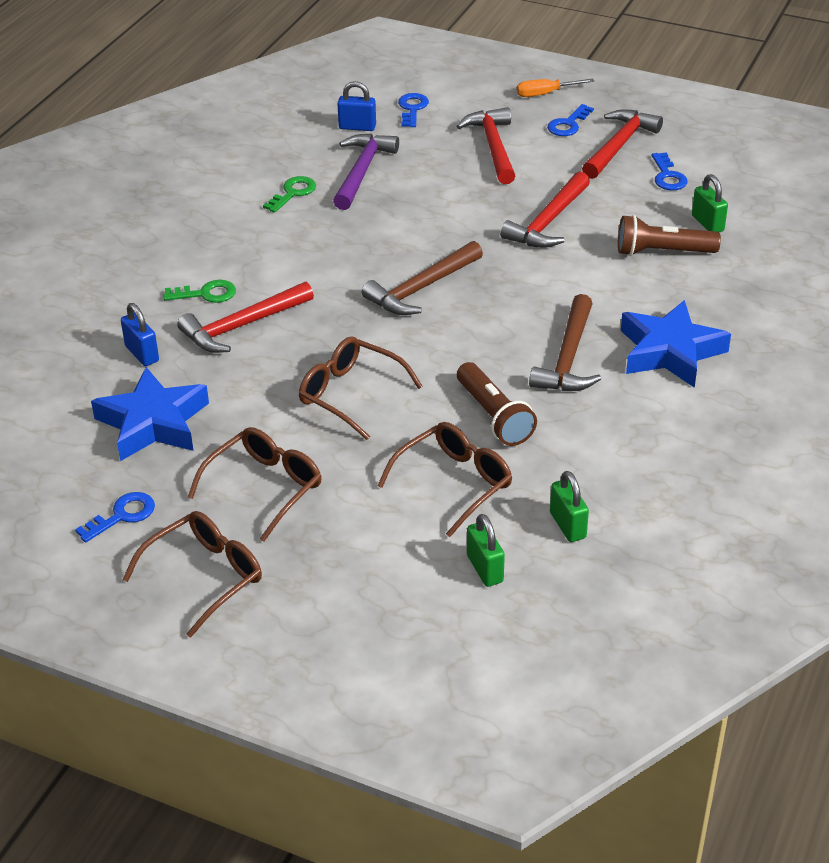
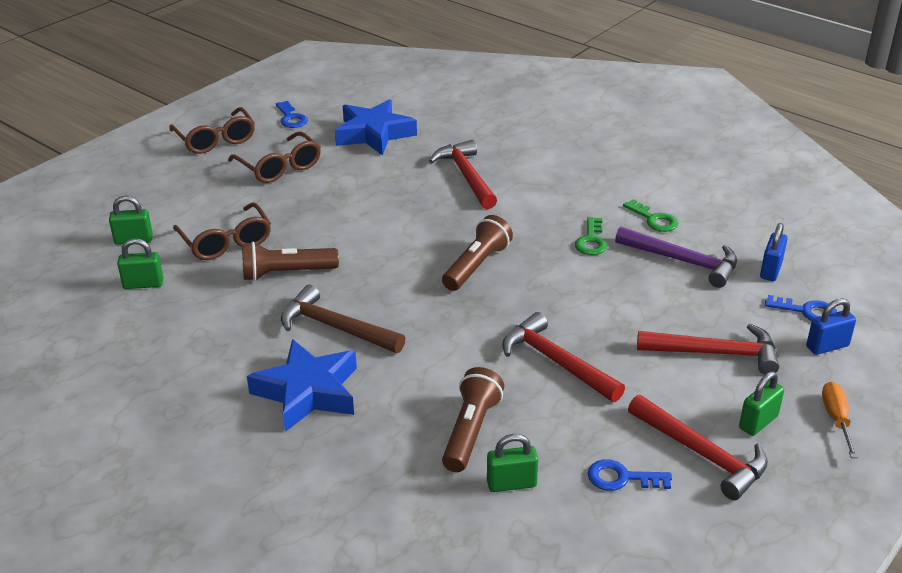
camera: 105 degrees right, 5 degrees down
(142, 354) = (453, 135): blue padlock -> blue padlock (827, 346)
(206, 294) = (516, 165): green key -> green key (591, 241)
(351, 394) = (355, 212): brown glasses -> none
(421, 288) = (476, 266): brown hammer -> brown flashlight
(568, 124) = (758, 422): blue key -> green padlock

